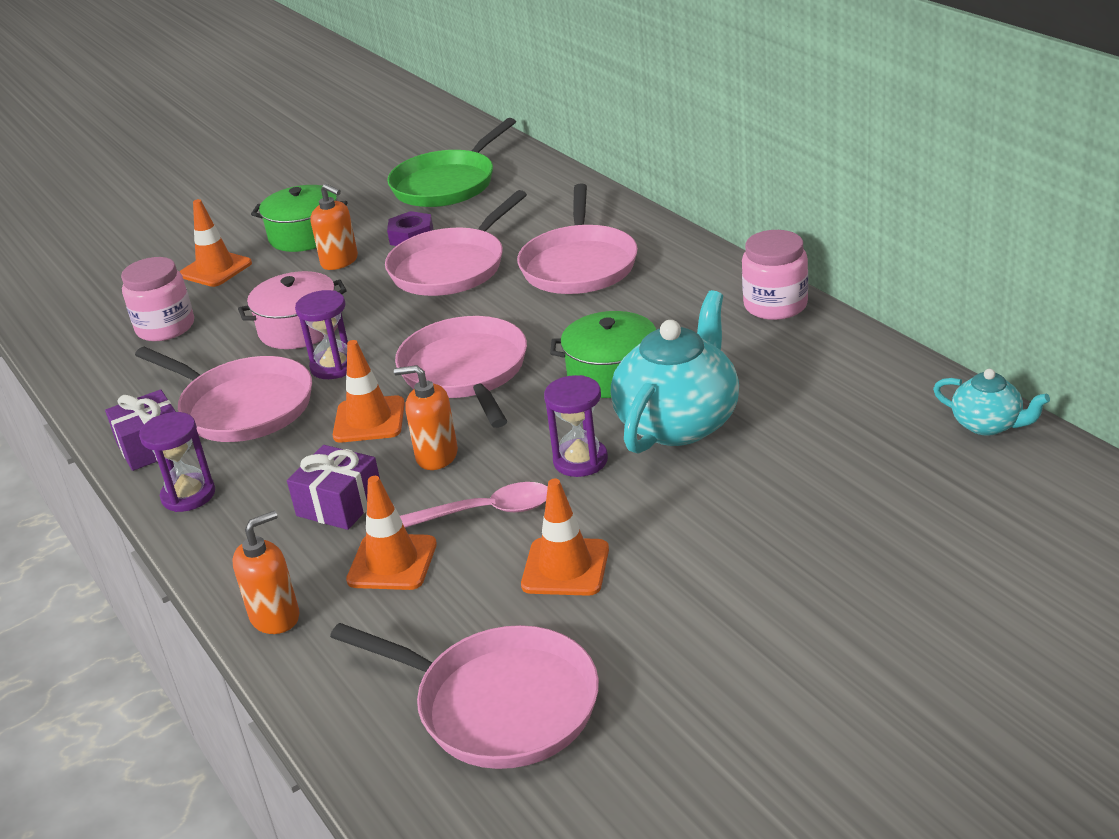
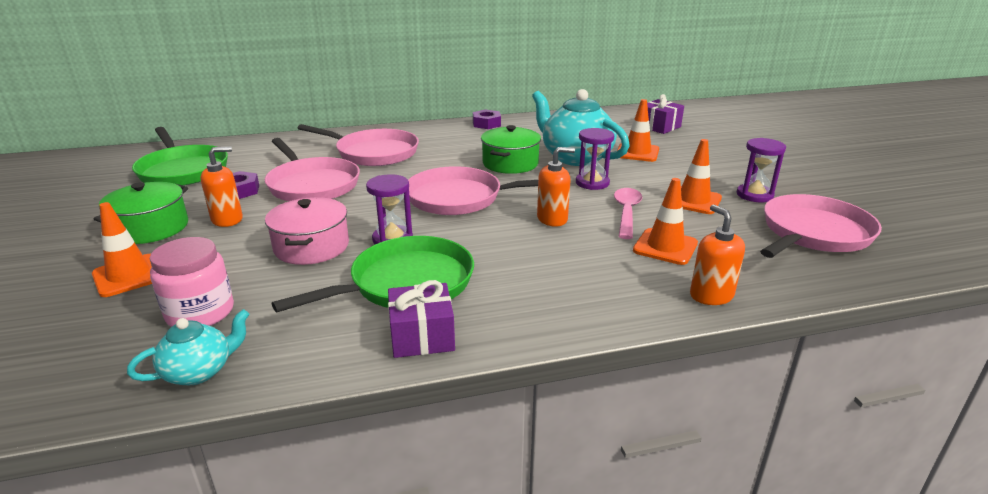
camera: 75 degrees left, 5 degrees down
(188, 495) = (522, 321): purple hourglass -> purple hourglass (754, 195)
(243, 407) = (406, 283): pink pan -> green pan
(339, 504) = (585, 257): purple gift -> purple gift (659, 127)
(369, 420) = (485, 235): orange traffic cone -> orange traffic cone (637, 152)
(436, 456) = (552, 219): orange soap dispenser -> orange soap dispenser turned 135 degrees counterclockwise
(775, 305) = (486, 124): pink jar -> purple nut
(987, 425) = (628, 112): turquoise teapot -> turquoise teapot (199, 371)

